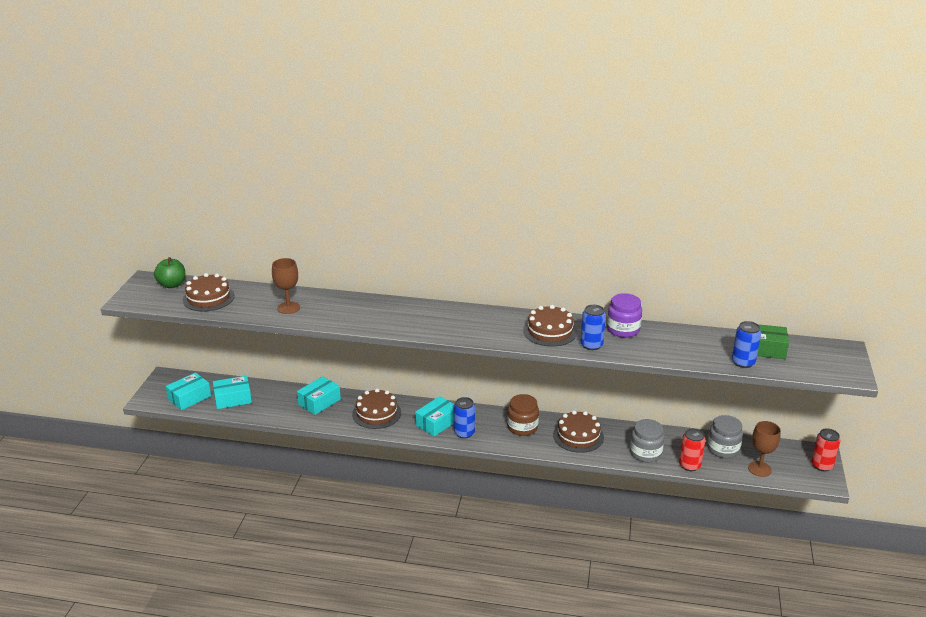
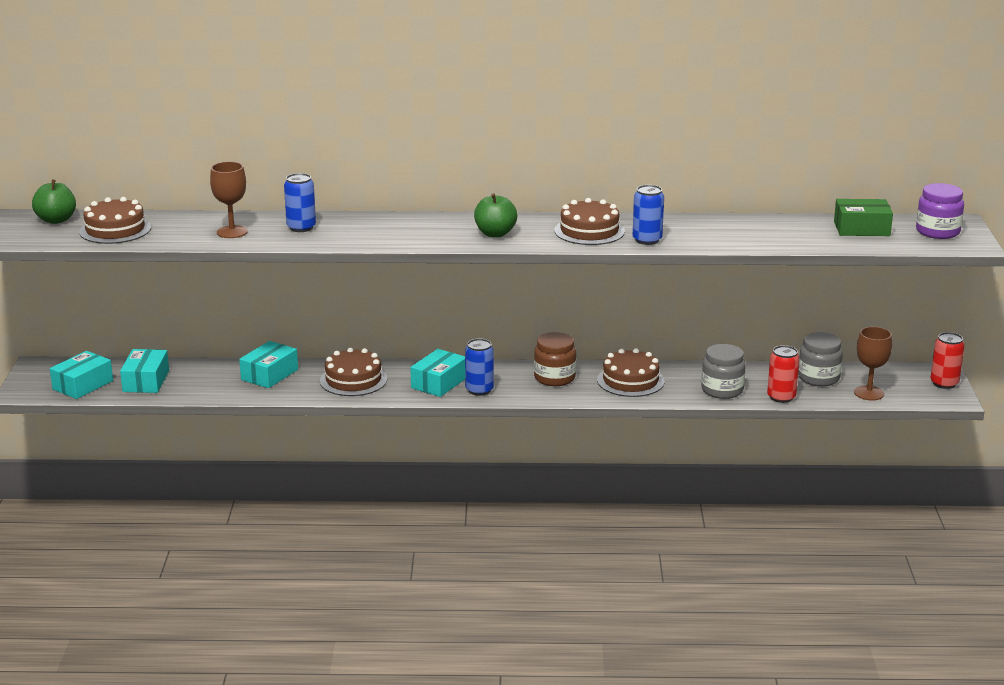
camera: 10 degrees left, 5 degrees down
(233, 399) = (146, 381): turquoise box -> turquoise box turned 60 degrees counterclockwise
(478, 327) = (495, 233): none -> green apple
(623, 329) = (682, 223): purple jar -> purple jar (937, 232)
(743, 362) = (840, 243): blue can -> blue can (301, 227)

